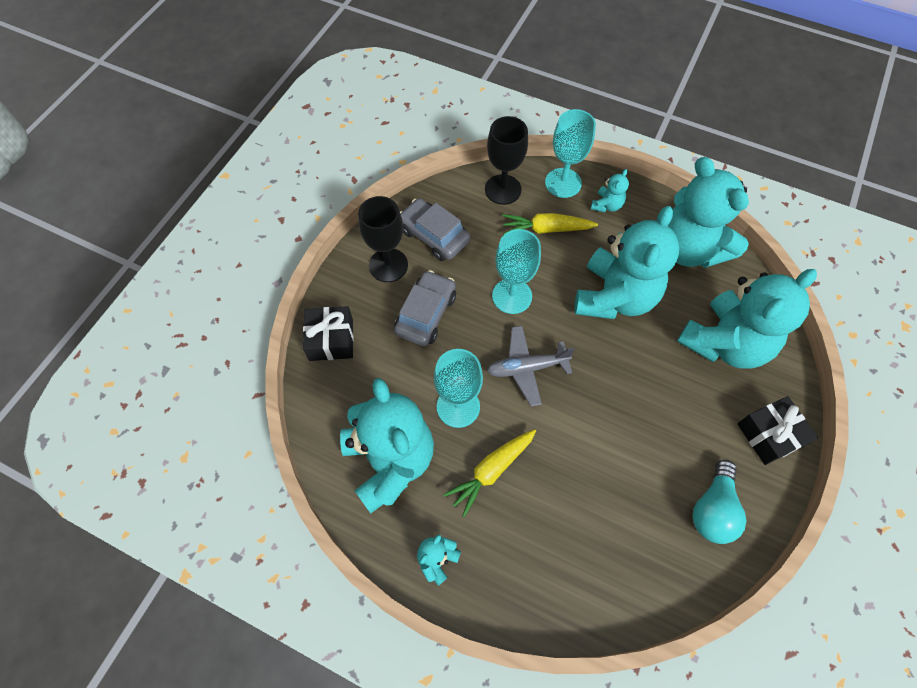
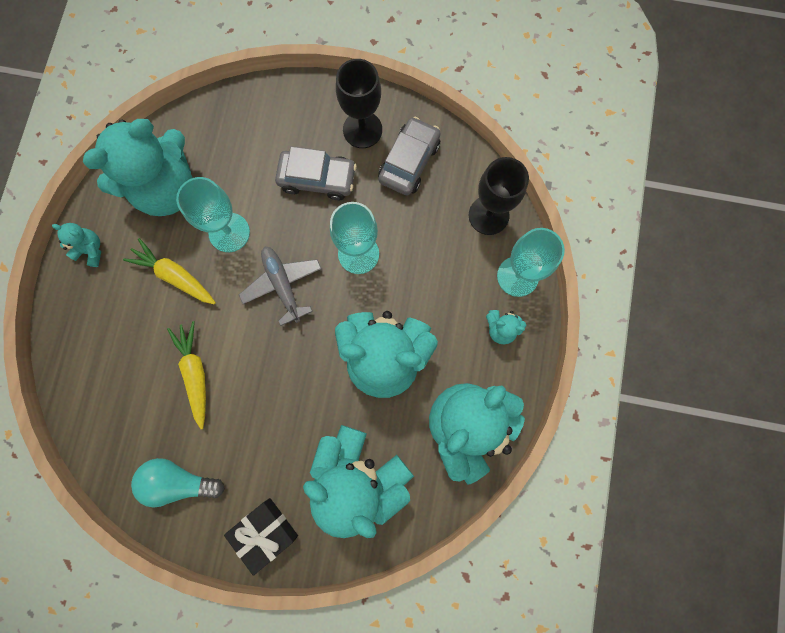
camera: 75 degrees right, 15 degrees up
(331, 340) = (269, 105): black gift -> none
(546, 229) = (450, 271): yellow carrot -> yellow carrot (195, 373)

